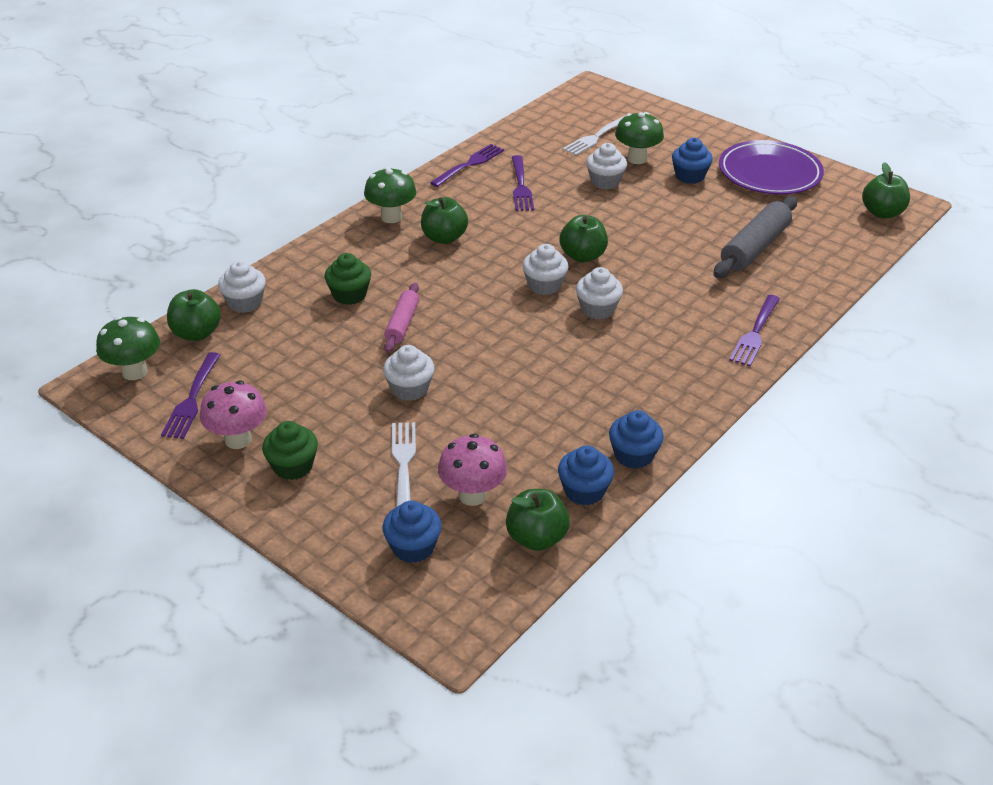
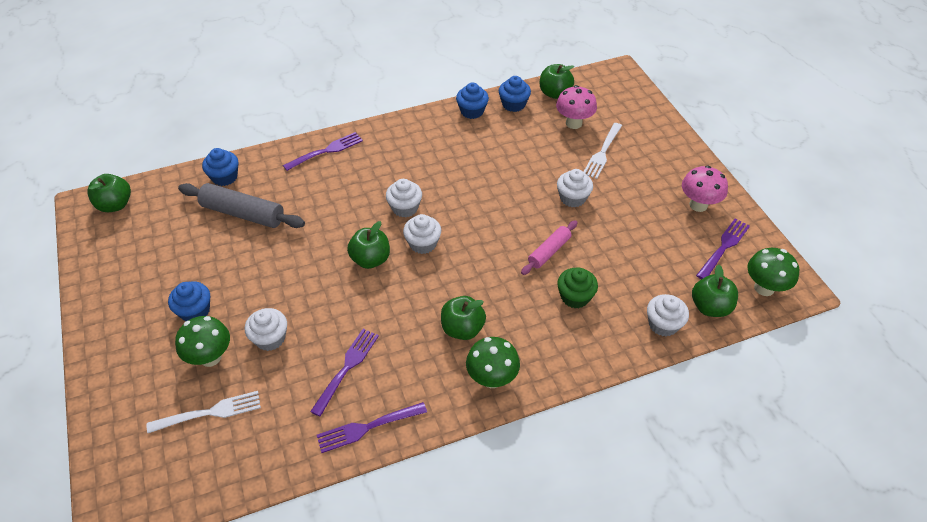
camera: 150 degrees left, 10 degrees up
(293, 466) = (668, 175): green cupcake -> none
(413, 547) = (619, 111): blue cupcake -> blue cupcake (224, 177)
(754, 247) = (243, 213): grey rolling pin -> grey rolling pin turned 45 degrees clockwise
(769, 173) = (130, 283): purple plate -> none

